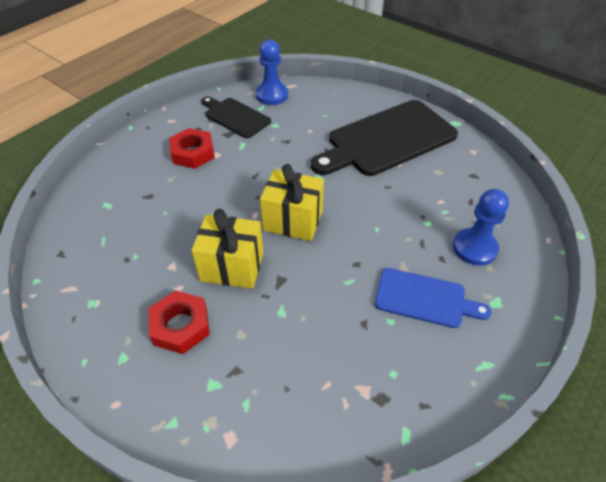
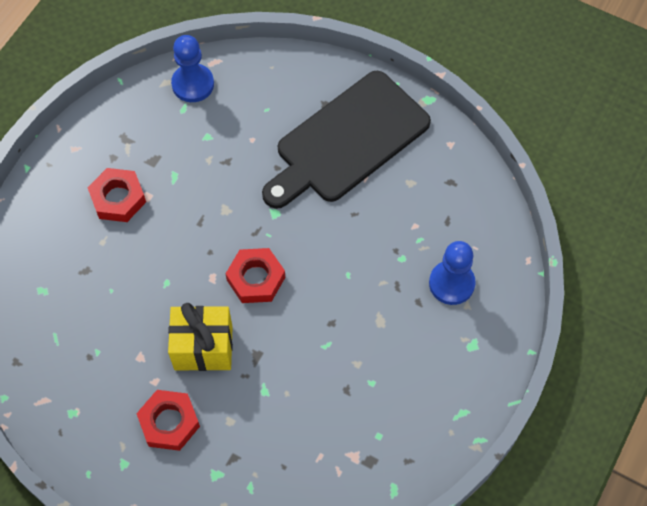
camera: 10 degrees left, 15 degrees up
(235, 117) = (154, 130): black cutting board -> none
(293, 220) = (256, 279): yellow gift -> red nut
(424, 298) = (403, 353): blue cutting board -> none

